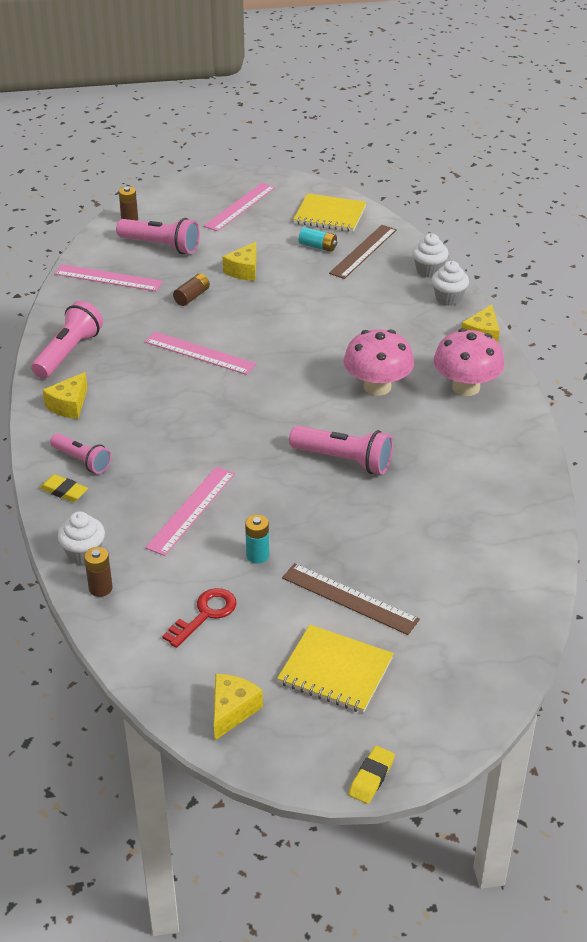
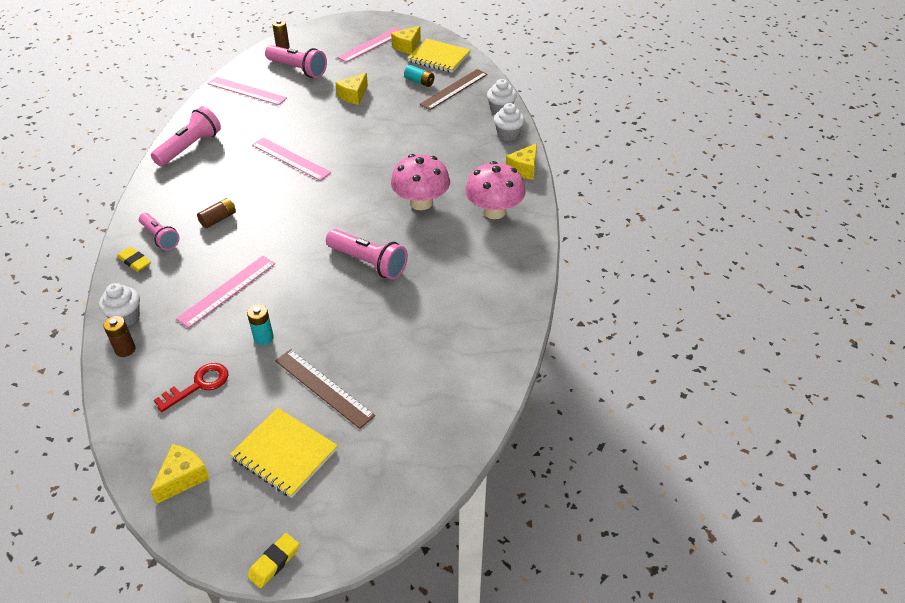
camera: 10 degrees right, 5 degrees up
(69, 405) = (171, 190): yellow cheese -> yellow cheese (407, 46)
(192, 296) = (304, 112): brown battery -> brown battery (218, 219)

